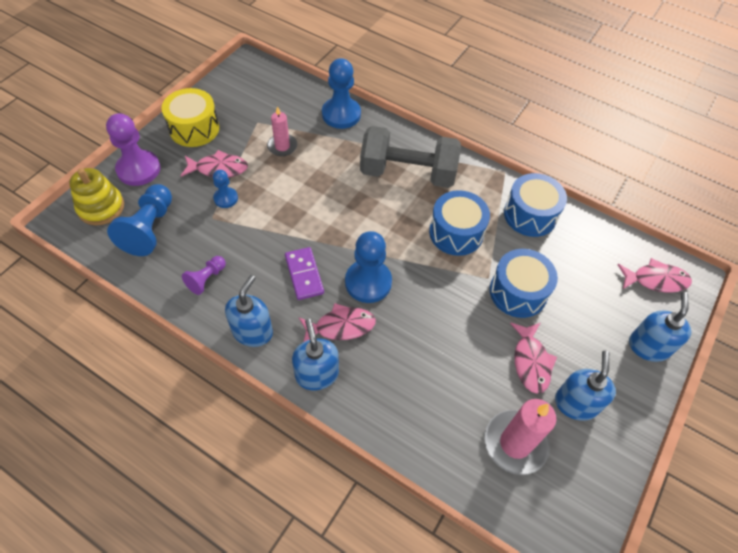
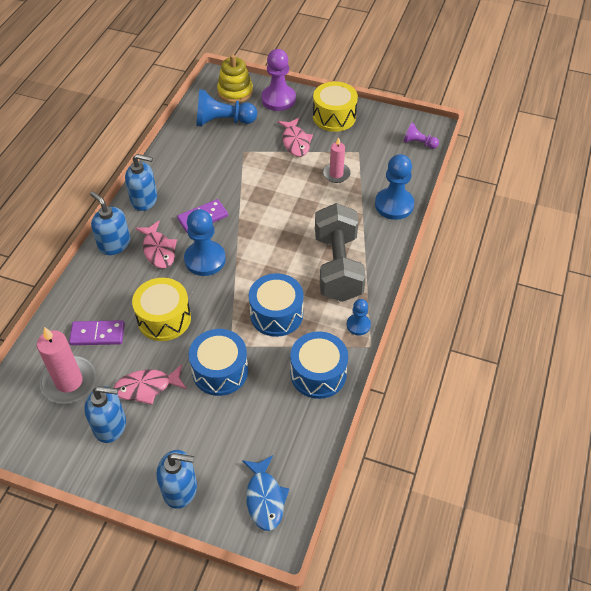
camera: 80 degrees right, 5 degrees down
(206, 279) = (185, 163): purple pawn -> purple pawn (419, 143)
(226, 198) = (266, 154): blue pawn -> blue pawn (358, 325)
(317, 374) = (114, 244): blue soap dispenser -> blue soap dispenser turned 105 degrees counterclockwise
(443, 334) = (164, 318): none -> yellow drum
(453, 406) = (97, 334): none -> purple domino
(655, 280) = (265, 498): pink fish -> blue fish

